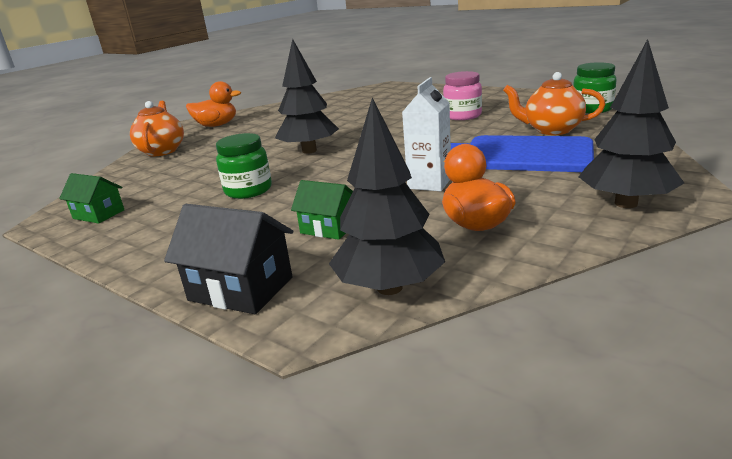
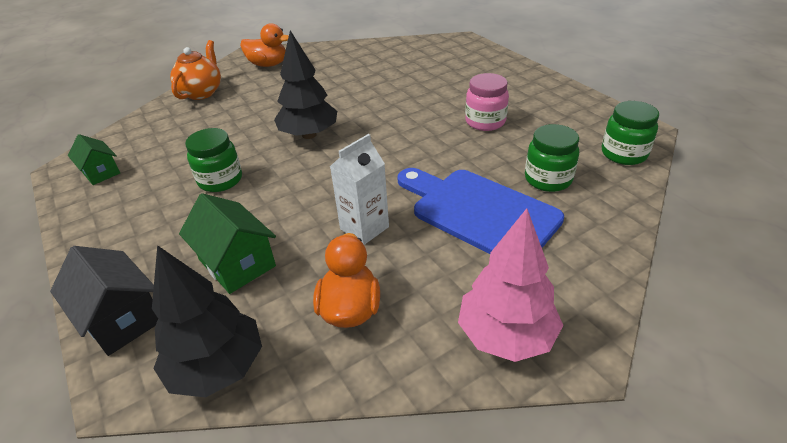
camera: 20 degrees right, 15 degrees up
(329, 228) = (237, 263): green house -> green house, size x1.51
(551, 130) = (548, 179): orange teapot -> green jar
(625, 203) = (505, 335): black tree -> pink tree

